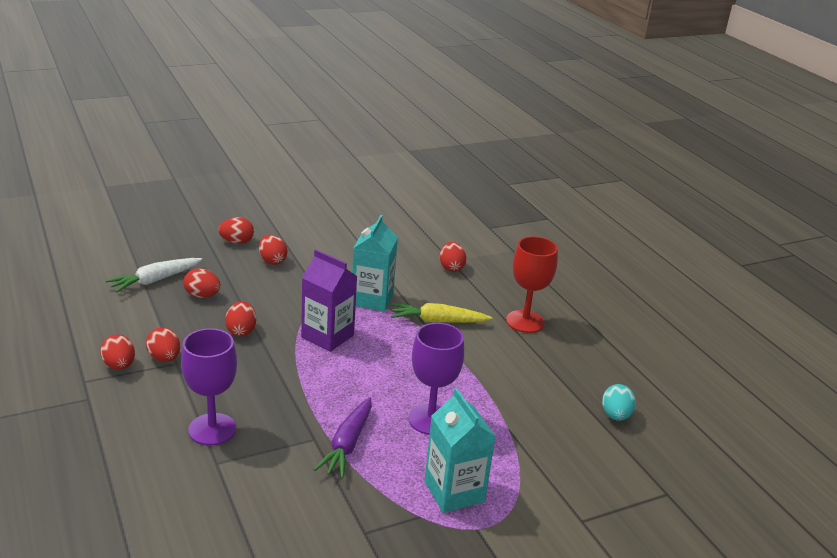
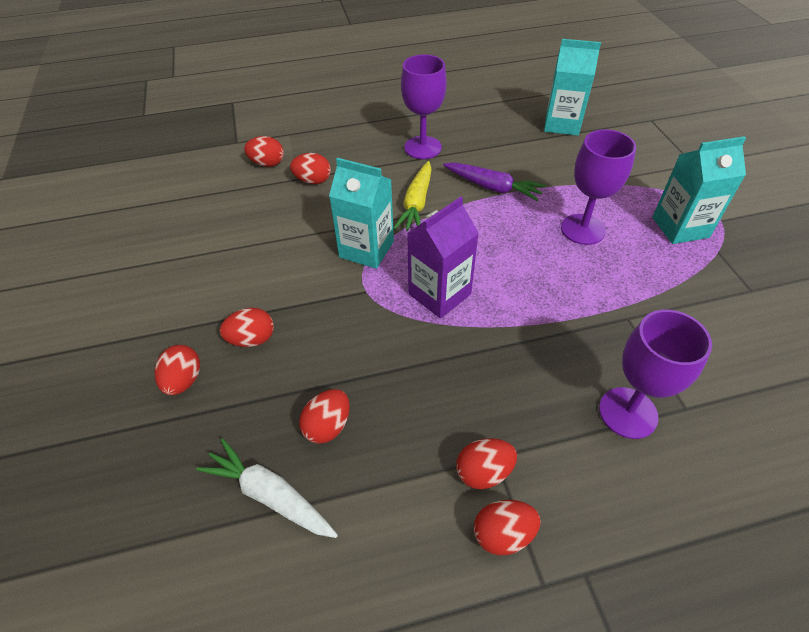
camera: 75 degrees left, 20 degrees up
(155, 280) = (270, 495): white carrot -> white carrot turned 150 degrees clockwise
(241, 331) = (422, 379): red egg -> red egg (267, 163)
(347, 444) = (631, 292): purple carrot -> purple carrot (492, 187)
(525, 321) = (423, 147): red goblet -> purple goblet
(615, 415) = (562, 124): turquoise egg -> turquoise carton

